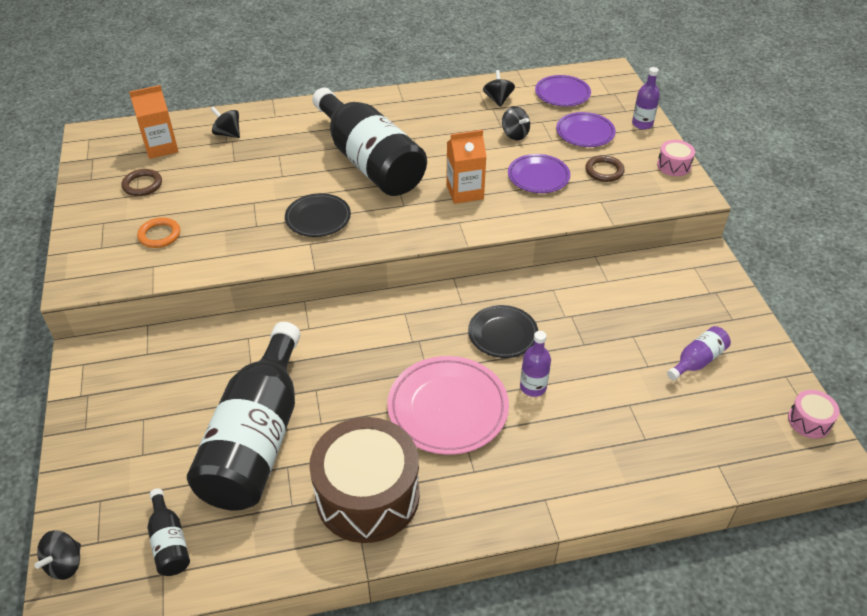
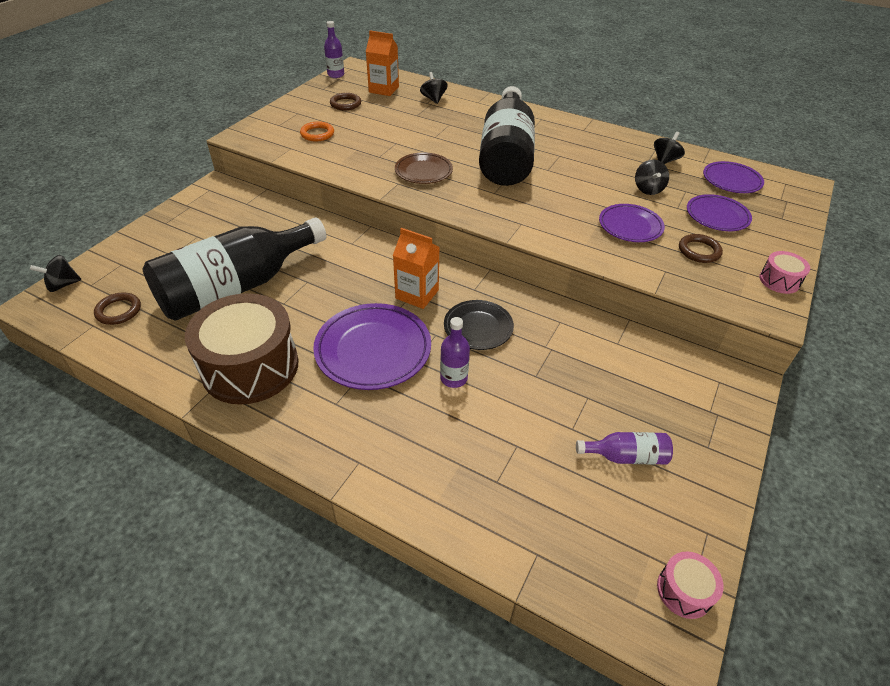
camera: 40 degrees right, 0 degrees up
(169, 542) = (119, 311): black bottle -> brown ring
(318, 218) = (423, 171): black plate -> brown plate
(448, 408) = (373, 350): pink plate -> purple plate
(465, 192) = (553, 207): orange carton -> orange carton (417, 294)
(642, 124) = (786, 235): purple bottle -> purple bottle (336, 75)

